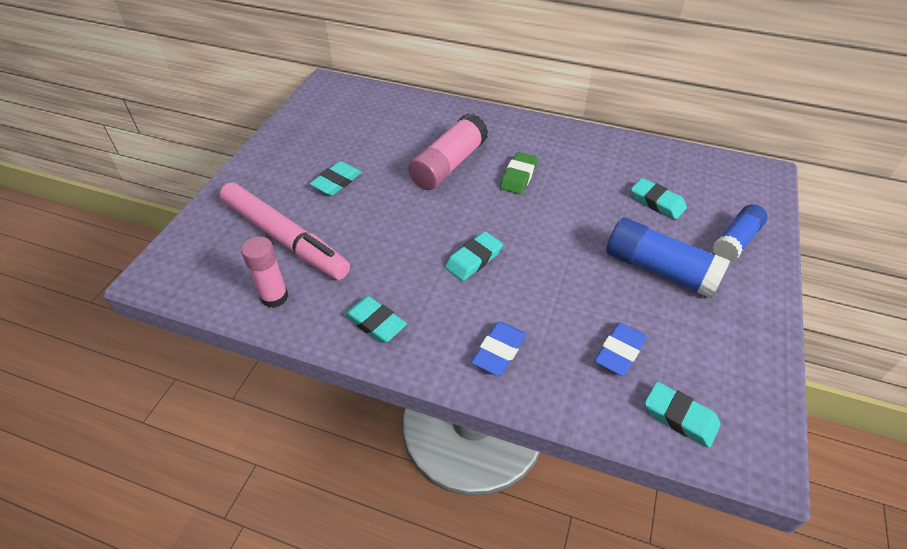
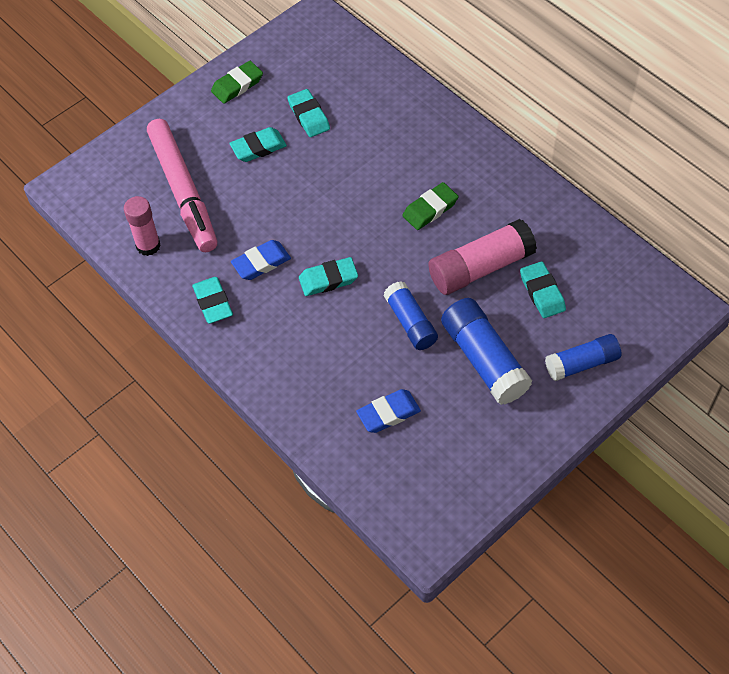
camera: 30 degrees right, 10 degrees up
(288, 145) = (237, 85): none -> green eraser
(448, 165) = (372, 169): pink glue stick -> pink glue stick (480, 268)
(499, 351) = (293, 369): blue eraser -> blue eraser (261, 263)
(573, 265) = (410, 322): none -> blue glue stick
(680, 417) = (393, 483): turquoise eraser -> turquoise eraser (308, 116)

